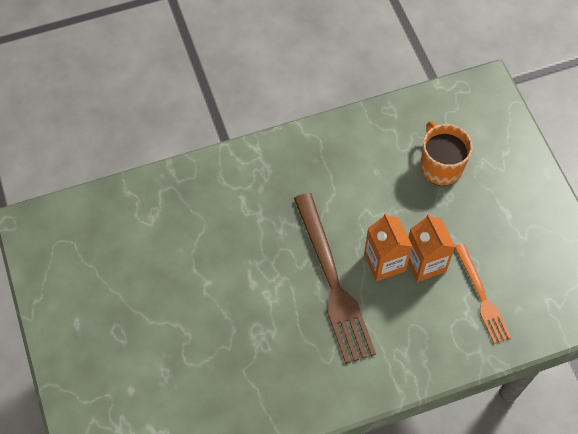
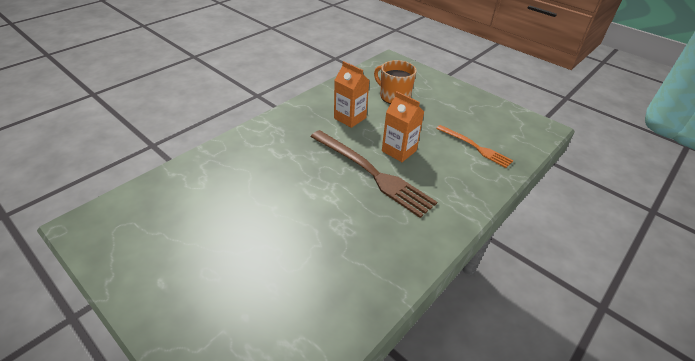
camera: 30 degrees left, 20 degrees down
(425, 263) = (425, 142): orange carton -> orange carton (350, 118)

